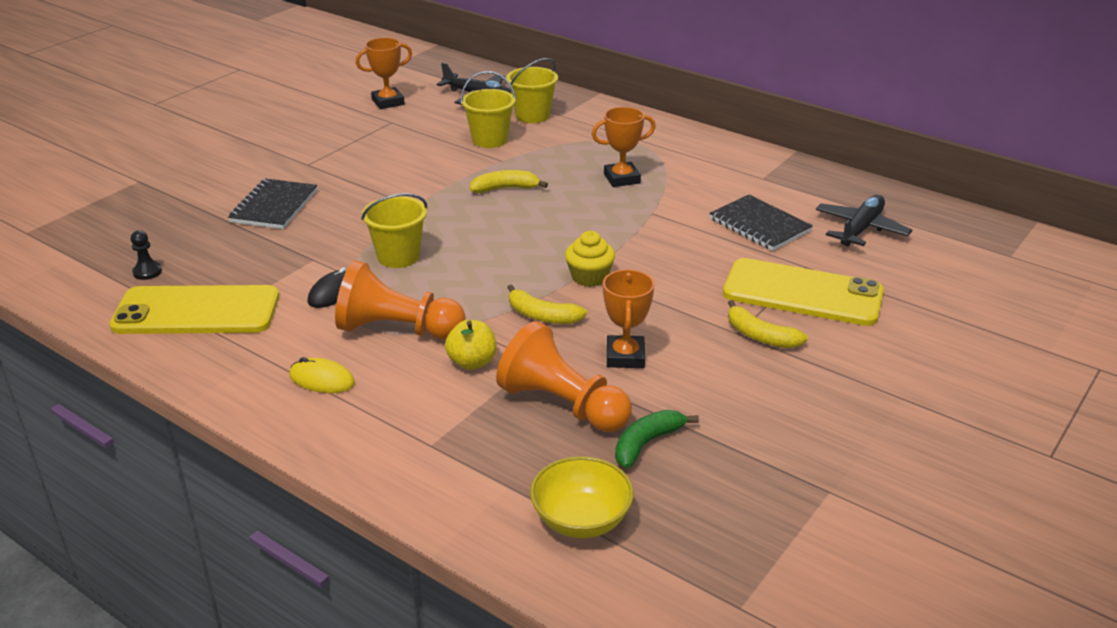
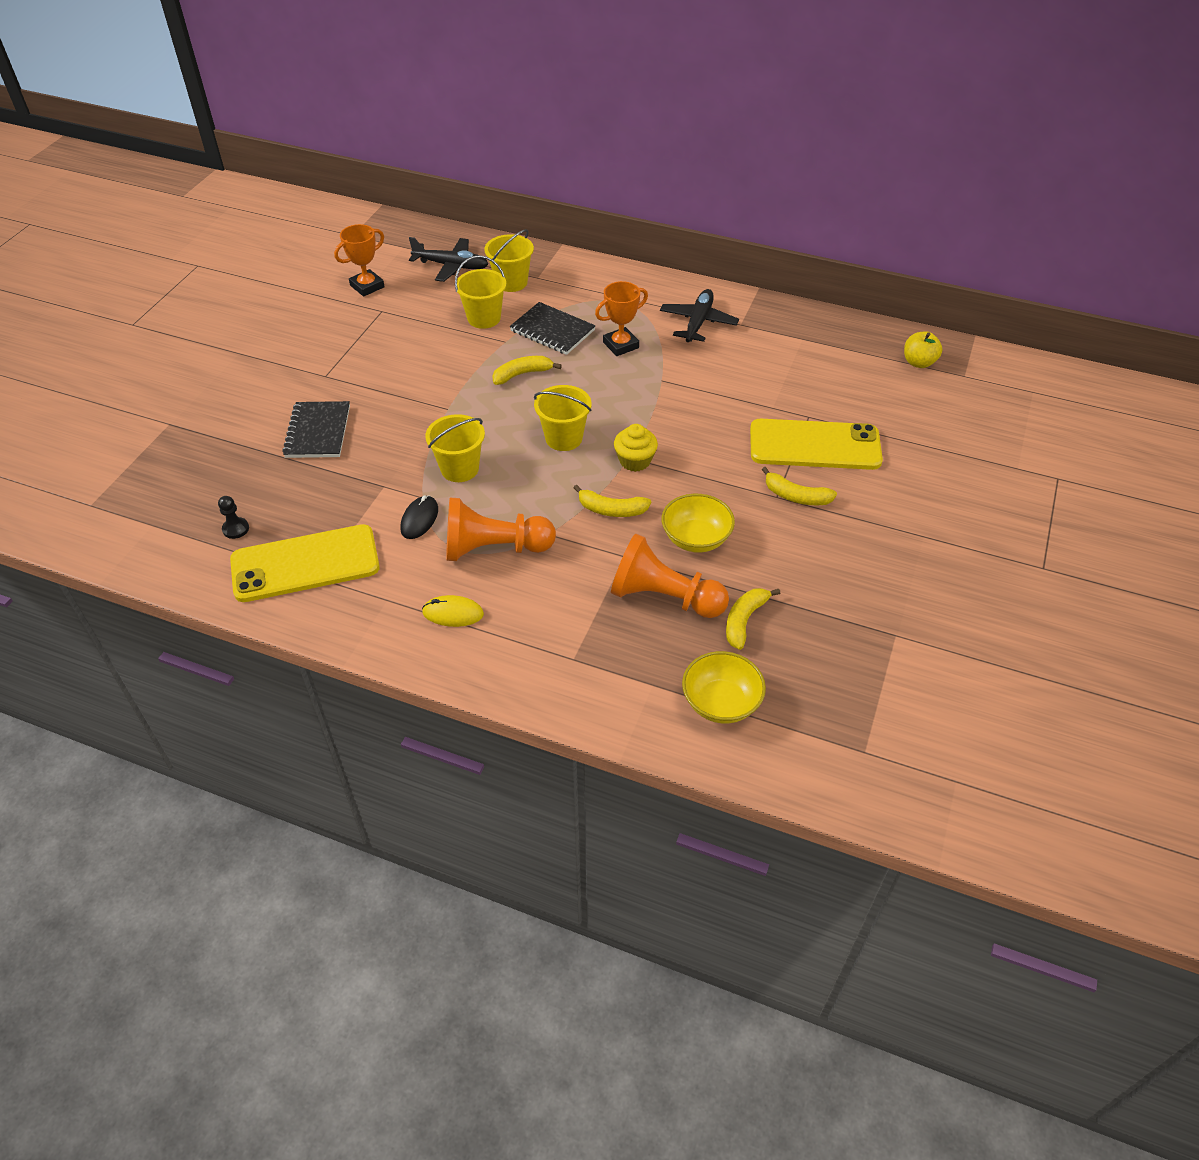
camera: 15 degrees left, 15 degrees up
(472, 362) = (572, 569): yellow apple -> yellow apple (918, 362)
(521, 247) = (564, 438): none -> yellow bucket
(625, 356) = (696, 538): orange trophy -> yellow bowl
(646, 443) = (744, 620): green banana -> yellow banana
(759, 225) = (756, 378): black notebook -> black notebook (552, 331)
(861, 229) = (839, 368): black plane -> black plane (698, 322)

